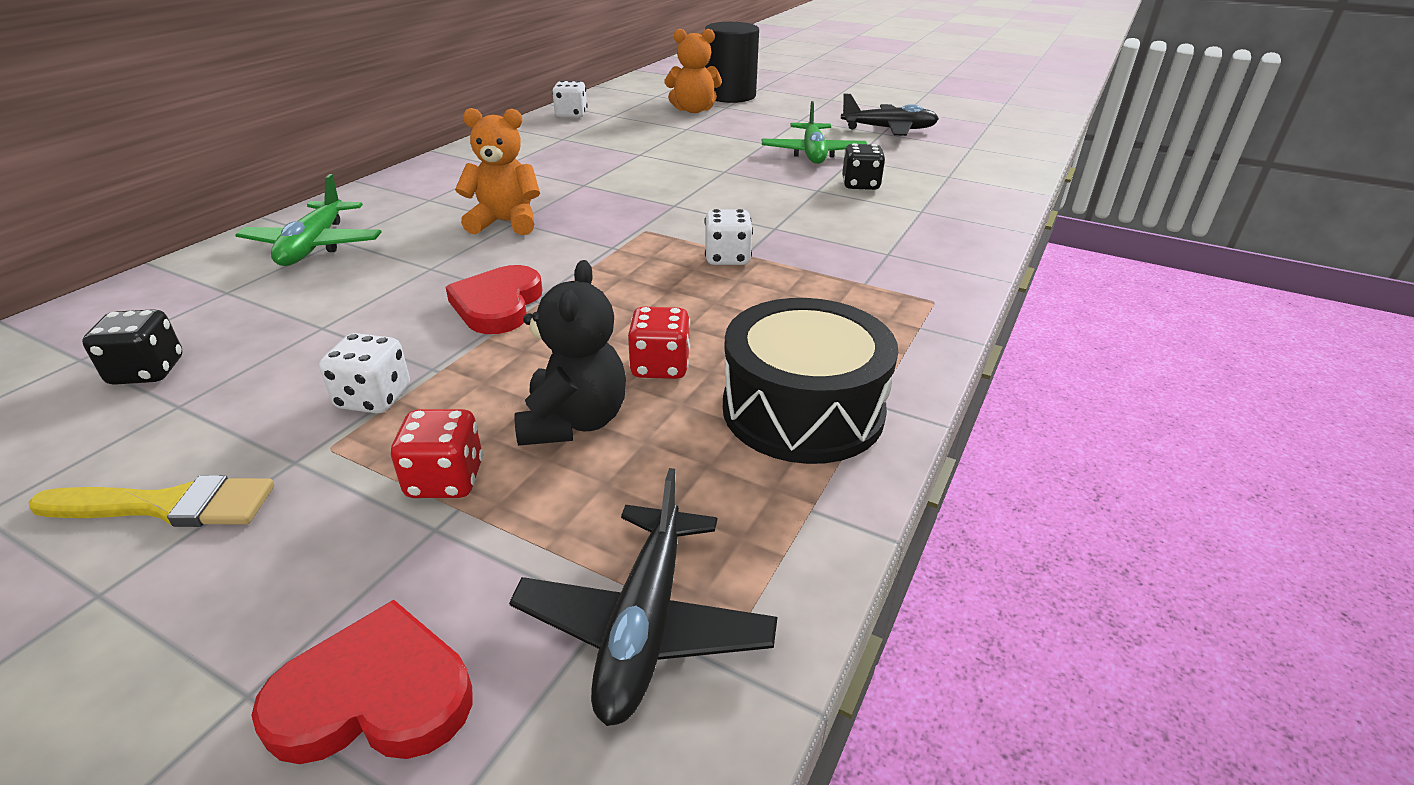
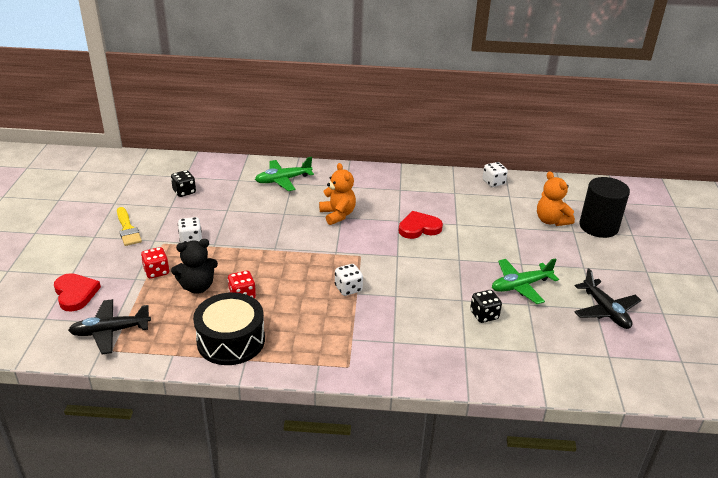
camera: 65 degrees right, 0 degrees up
(498, 305) = (265, 241): red heart -> red heart (419, 228)

